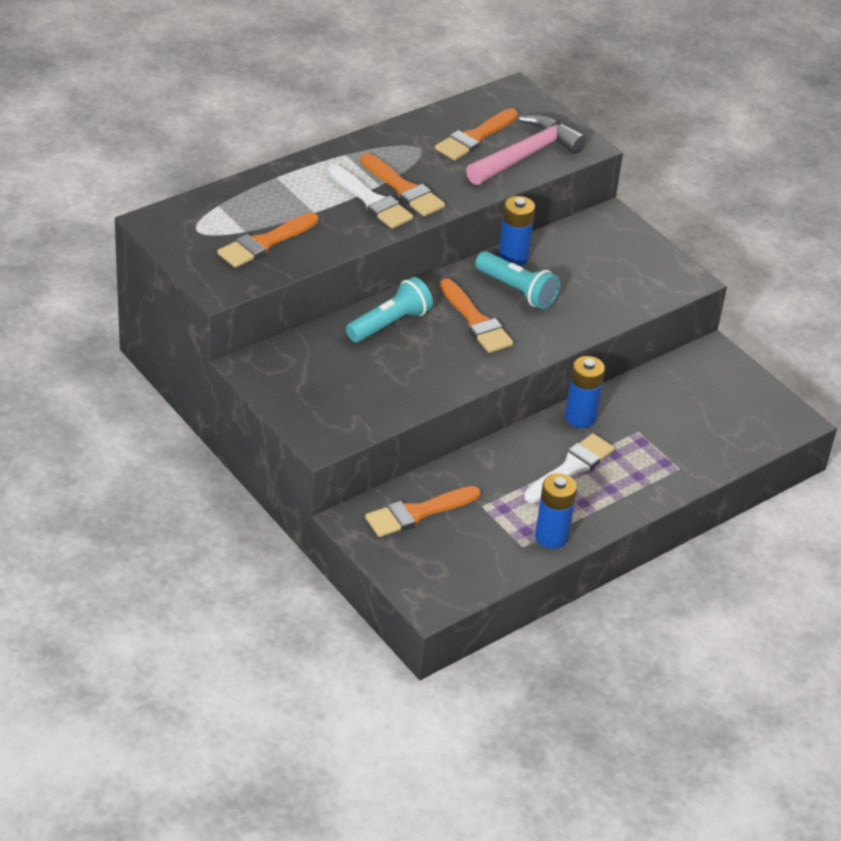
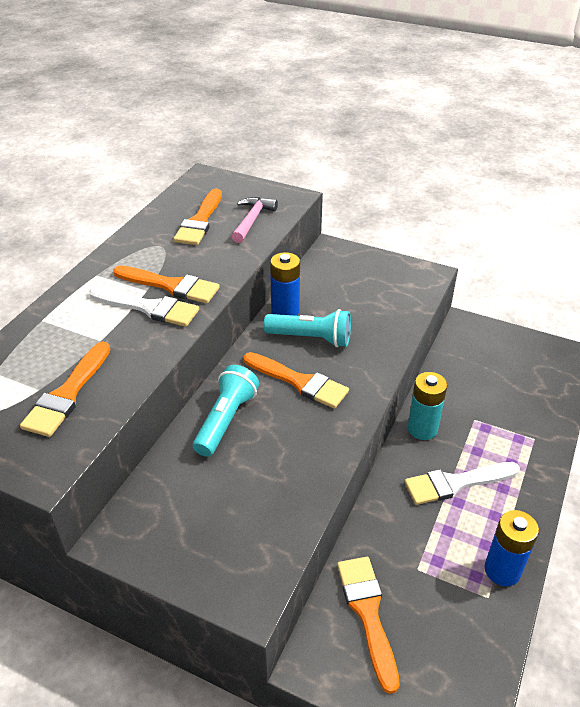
camera: 25 degrees left, 0 degrees up
(417, 513) = (367, 613): orange brush -> orange brush turned 135 degrees clockwise
(526, 155) = (252, 220): pink hammer -> pink hammer, size x0.61
(571, 468) = (456, 483): white brush -> white brush turned 120 degrees counterclockwise
(580, 417) = (422, 429): blue battery -> turquoise battery

